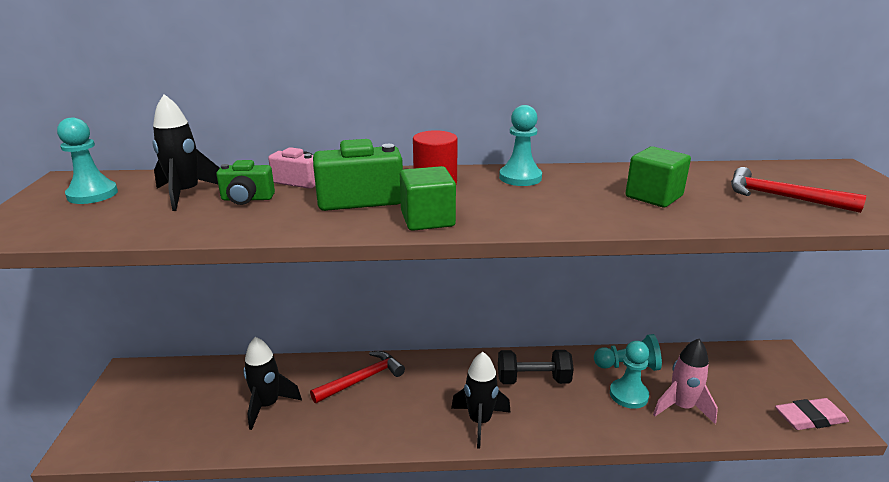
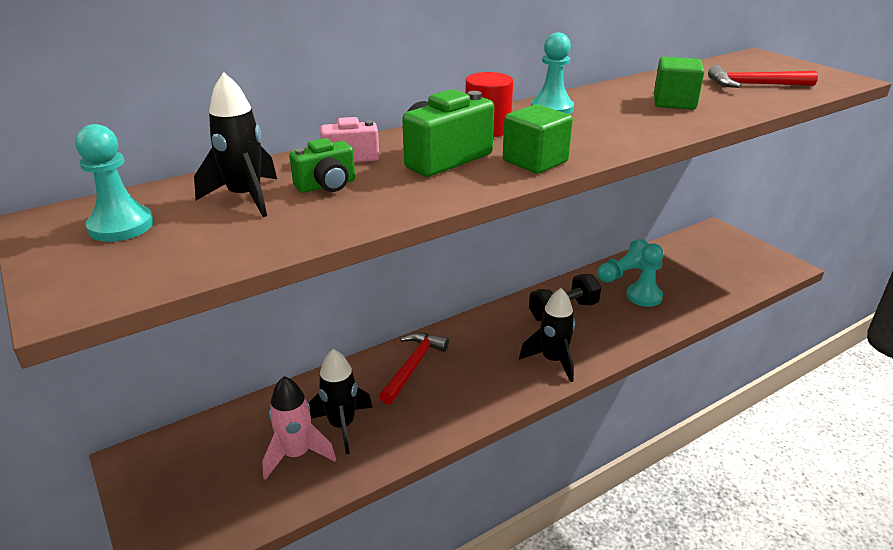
camera: 30 degrees left, 5 degrees up
(681, 407) = (687, 292): pink rocket -> pink rocket (297, 454)
(809, 418) = (770, 269): pink eraser -> none

